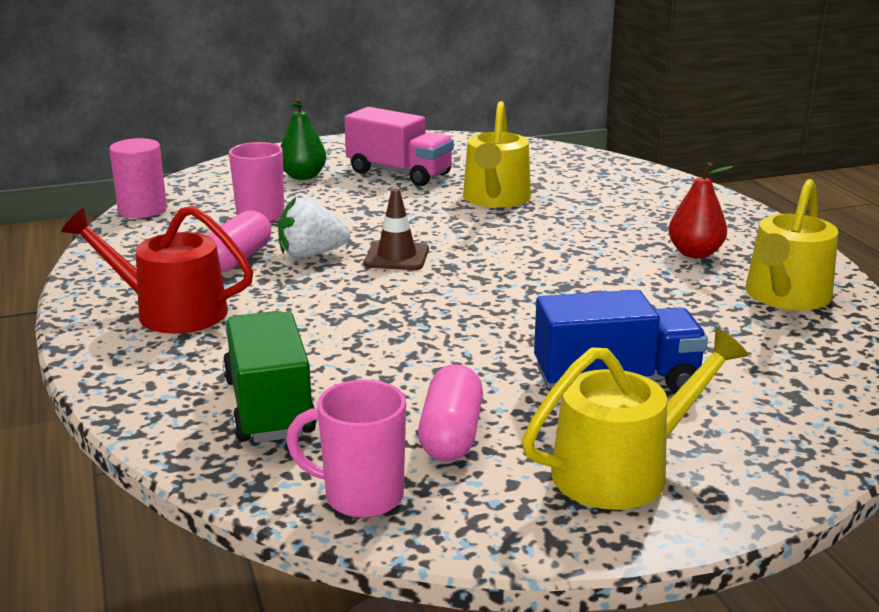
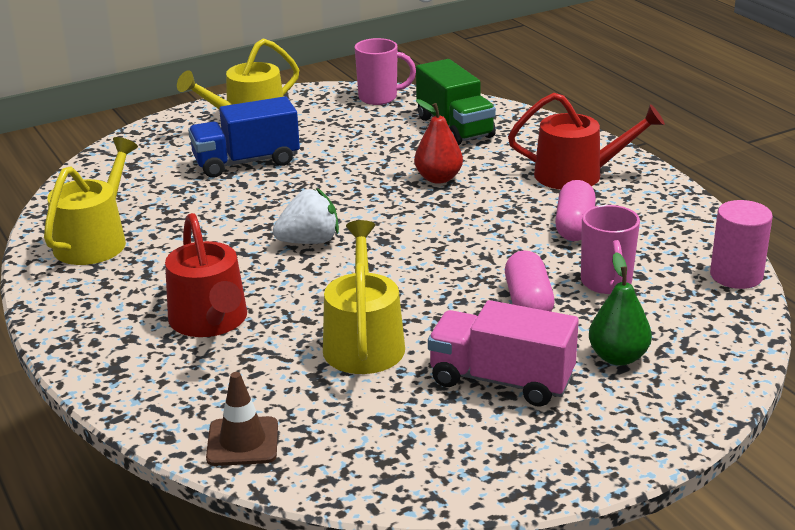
camera: 170 degrees right, 5 degrees up
(311, 255) = (514, 238): white strawberry -> white strawberry (309, 241)
(396, 257) = (436, 245): brown traffic cone -> brown traffic cone (242, 442)
(451, 435) = (343, 125): pink capsule -> pink capsule (528, 302)
(629, 221) = (210, 321): none -> red watering can
(695, 253) = (154, 281): red pear -> red pear (438, 178)

